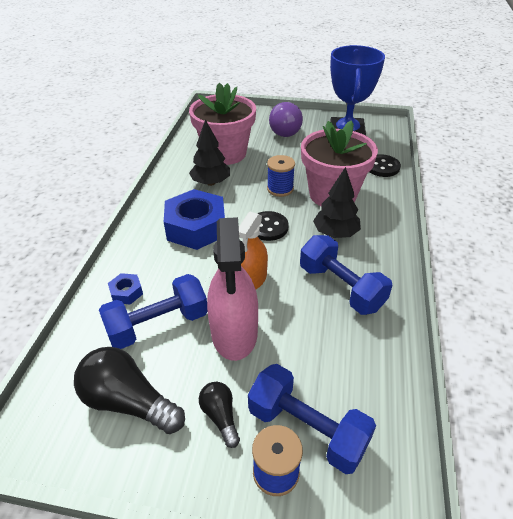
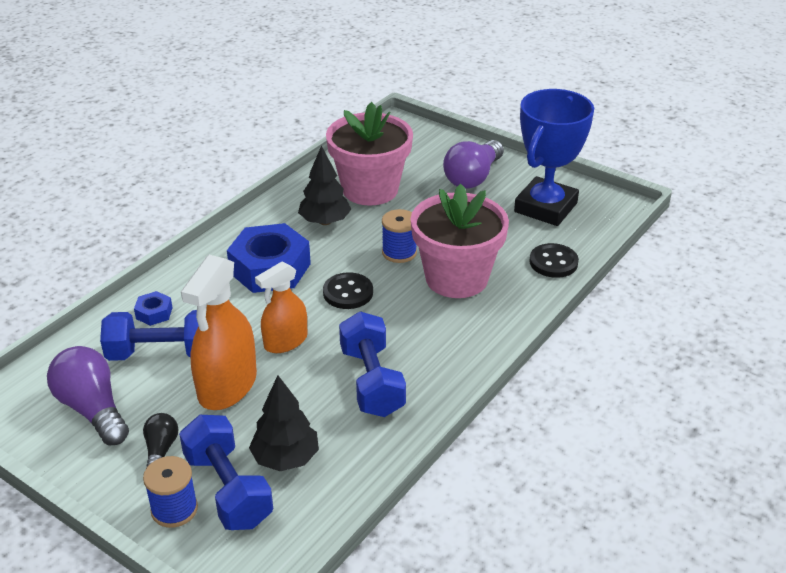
camera: 25 degrees right, 5 degrees down
(129, 402) = (93, 409): black light bulb -> purple light bulb
(234, 333) = (227, 386): pink spray bottle -> orange spray bottle
(335, 233) = (418, 323): black tree -> black tree (285, 458)

